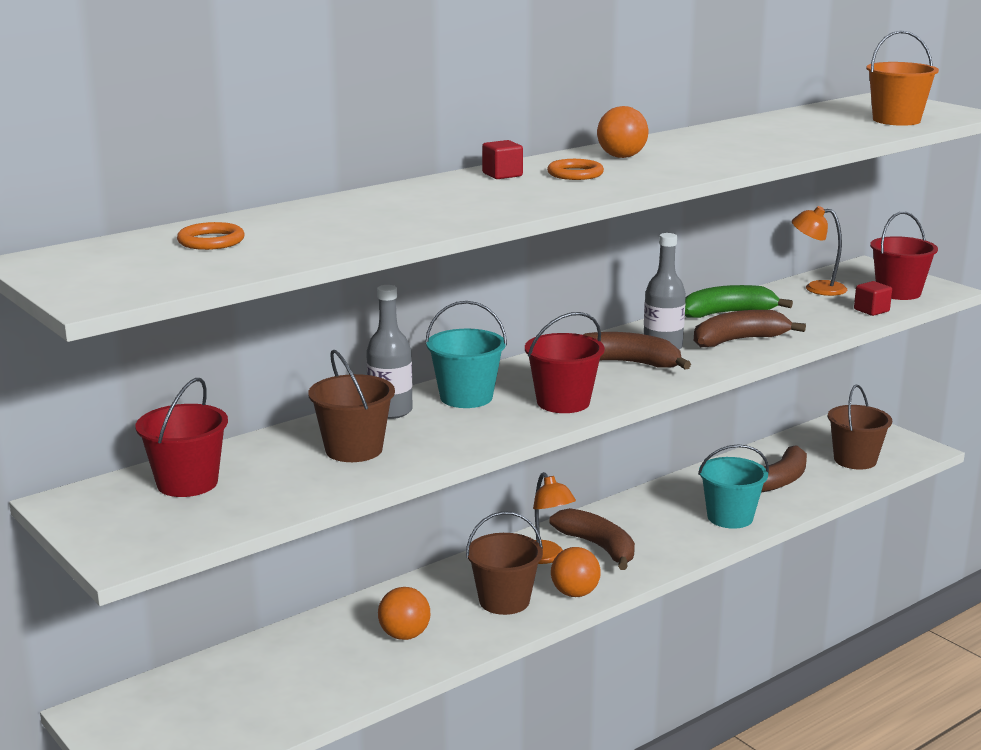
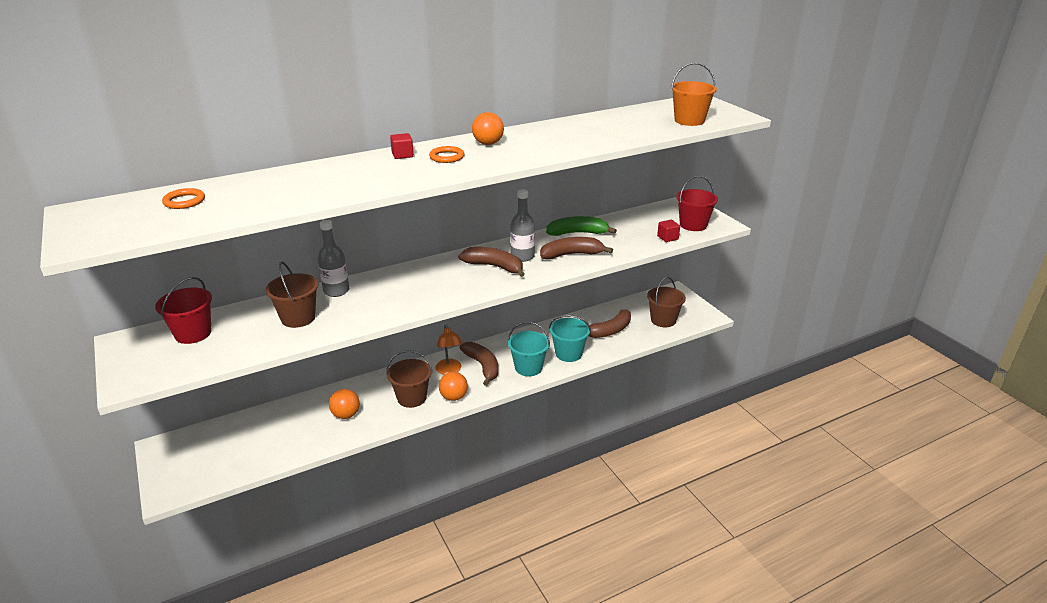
camera: 10 degrees right, 10 degrees up
(466, 397) = (385, 284): turquoise bucket -> turquoise bucket (528, 367)
(563, 402) = (438, 293): red bucket -> none
(816, 288) = (644, 217): orange lamp -> none

